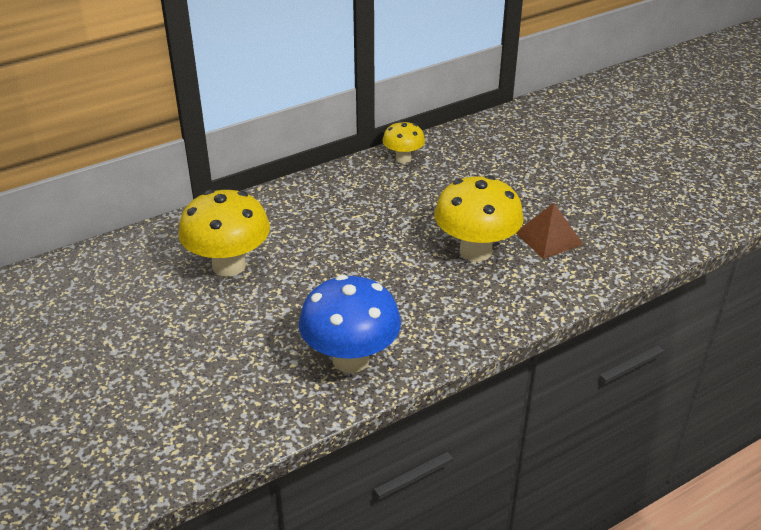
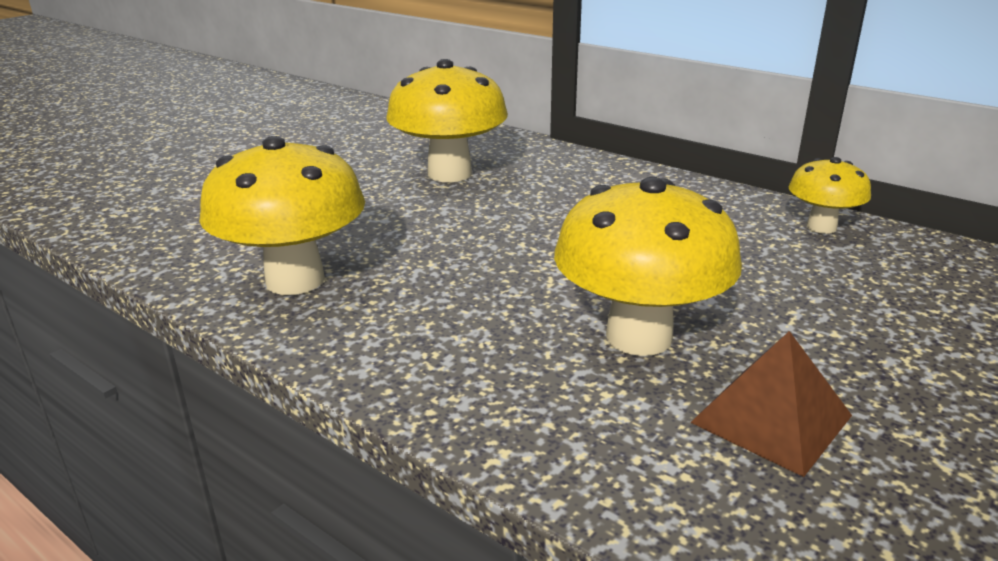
camera: 70 degrees right, 10 degrees down
(351, 359) = (295, 280): blue mushroom -> yellow mushroom

